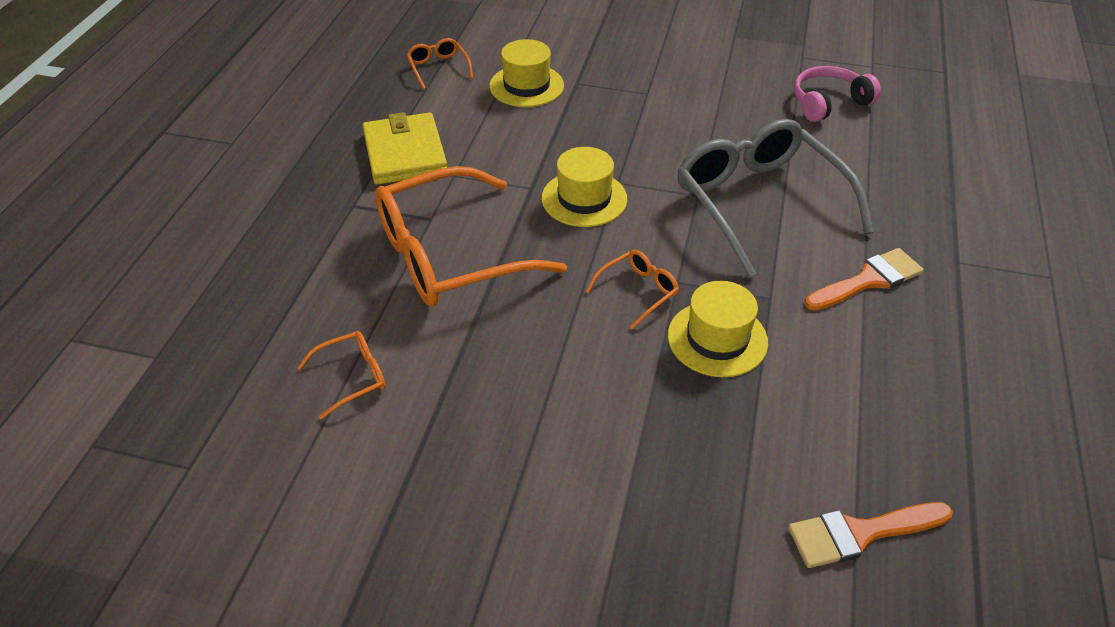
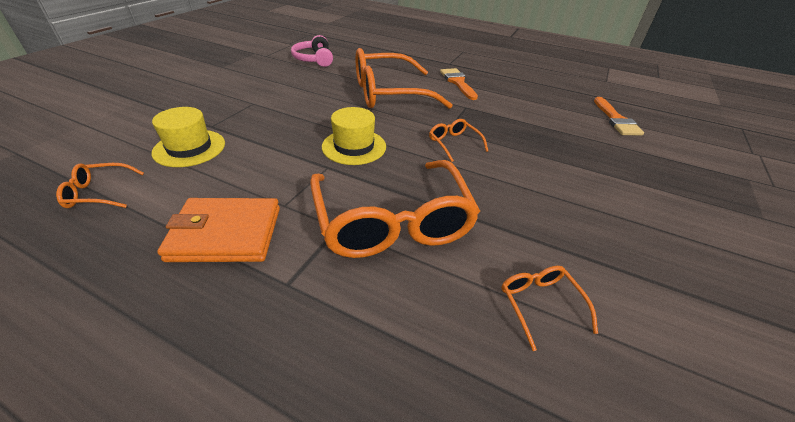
camera: 80 degrees left, 5 degrees down
(405, 153) = (226, 233): yellow wallet -> orange wallet
(717, 339) = (496, 127): yellow hat -> none
(759, 203) = (388, 93): grey glasses -> orange glasses

